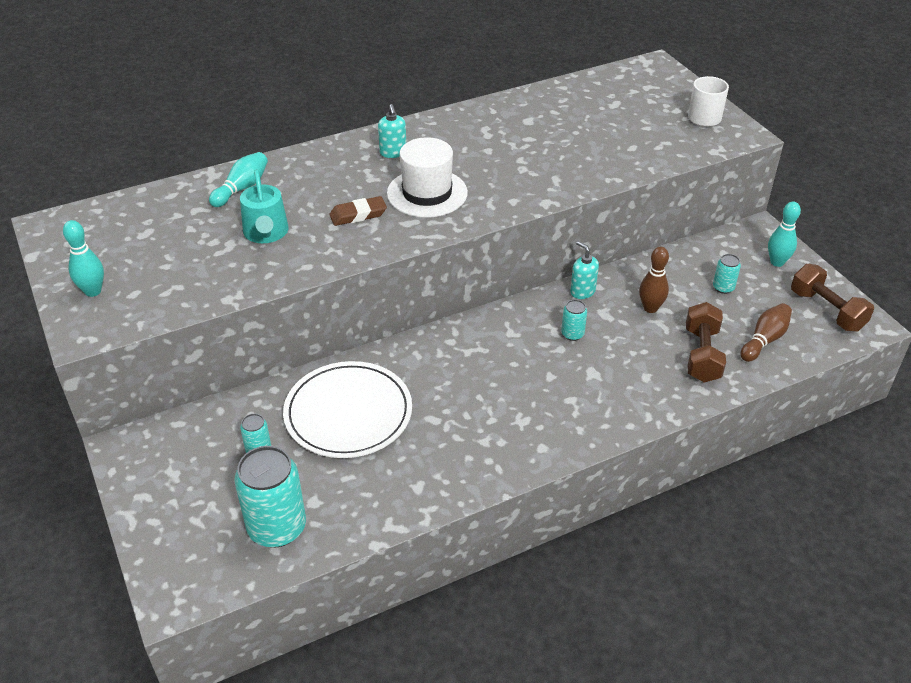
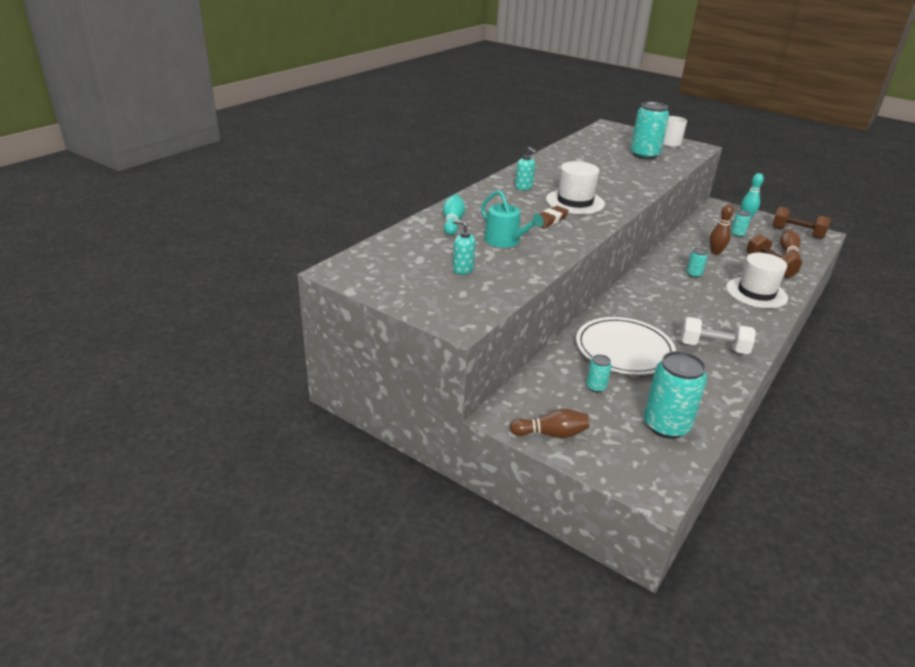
camera: 30 degrees left, 10 degrees down
(93, 291) = (430, 299): turquoise bowling pin -> none
(148, 487) = (551, 434): none -> brown bowling pin
(460, 449) = (713, 347): none -> white dumbbell
(582, 291) = (671, 253): turquoise soap dispenser -> turquoise soap dispenser (463, 269)
(625, 390) = (756, 293): none -> white hat
(634, 132) = (644, 155): none -> turquoise can

